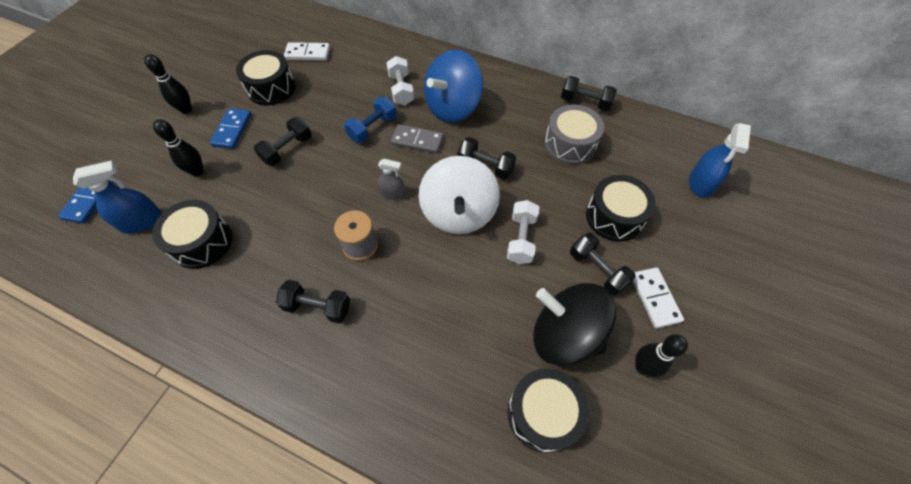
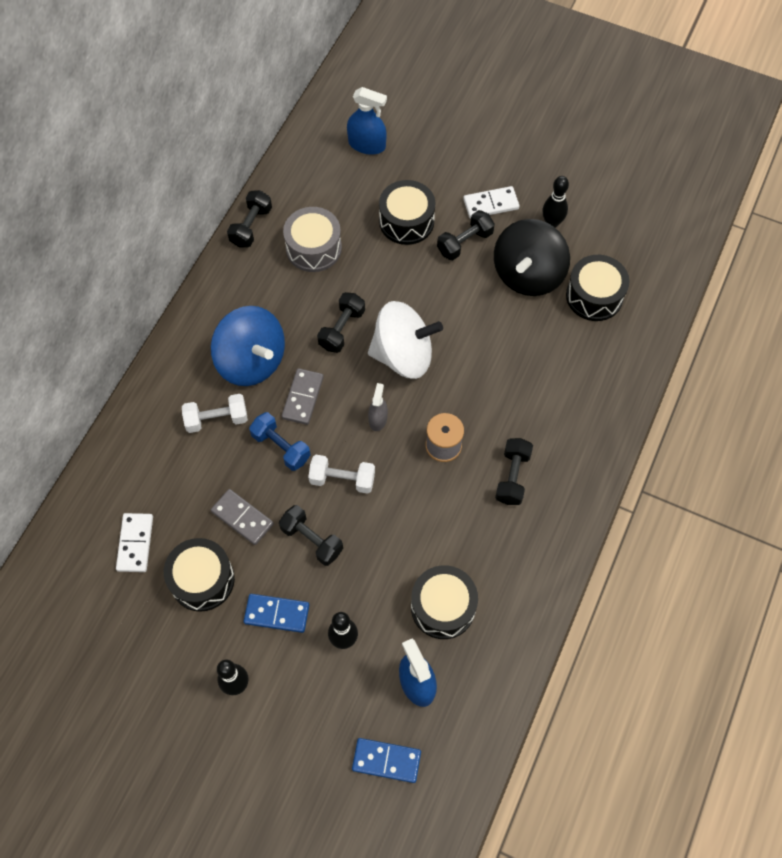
camera: 90 degrees left, 5 degrees up
(315, 107) = (242, 518): none -> grey domino
(521, 239) = (433, 301): white dumbbell -> white dumbbell (342, 479)

